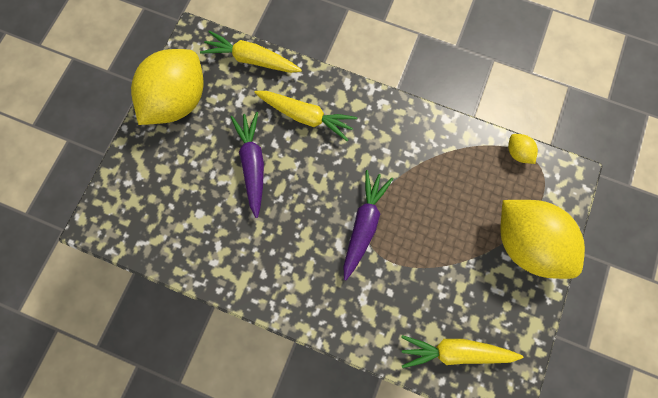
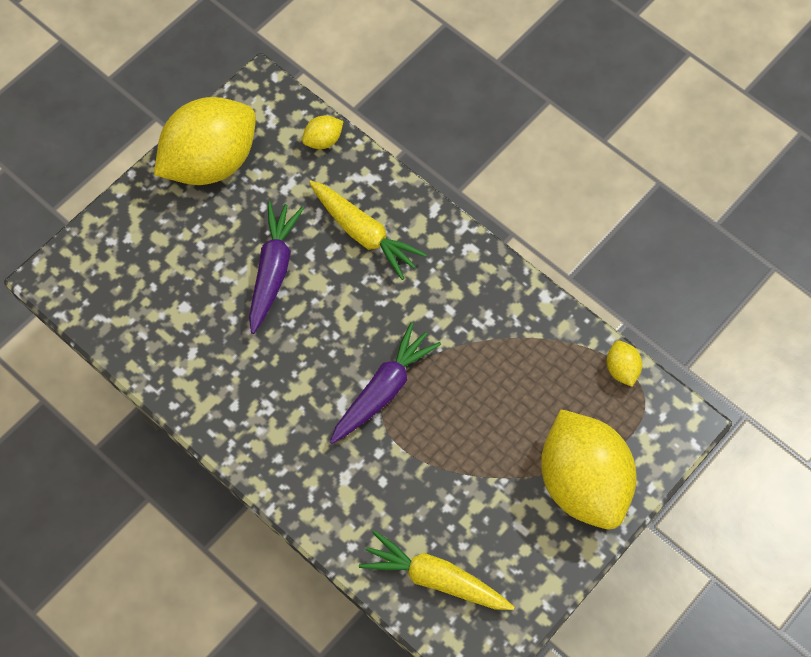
camera: 20 degrees right, 10 degrees down
(252, 59) = (323, 140): yellow carrot -> yellow lemon

